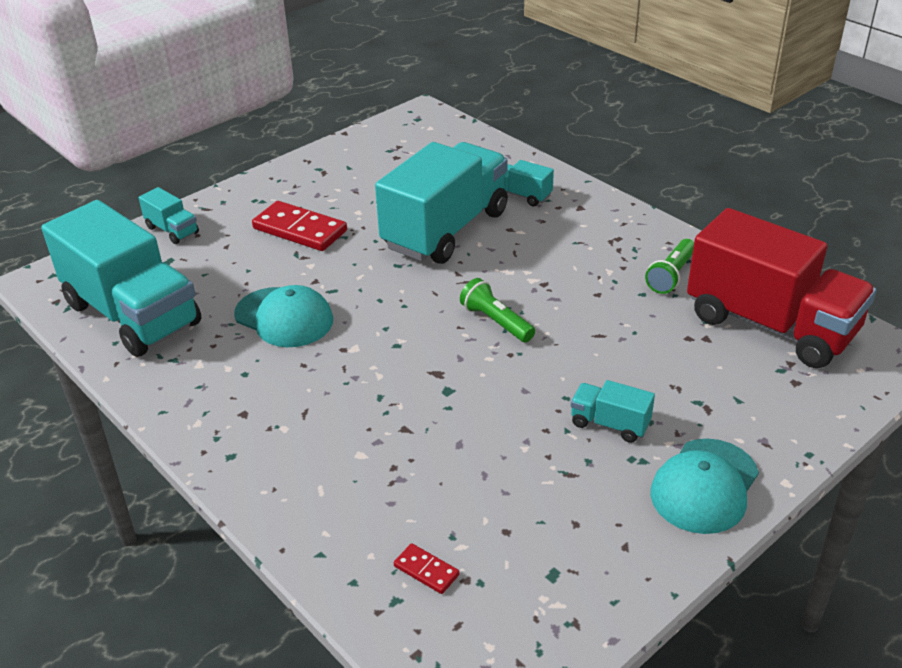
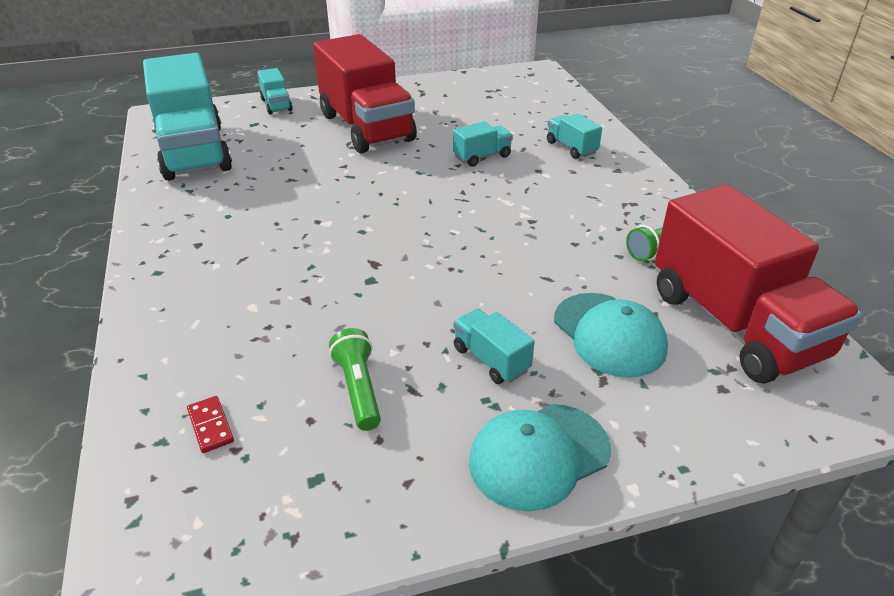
camera: 25 degrees right, 0 degrees up
(284, 317) = (295, 185): turquoise cap -> turquoise cap (609, 334)
(300, 230) = (366, 128): red domino -> red truck
(445, 230) = (482, 157): turquoise truck -> turquoise truck, size x0.42
(496, 322) = (462, 238): green flashlight -> green flashlight (358, 389)

